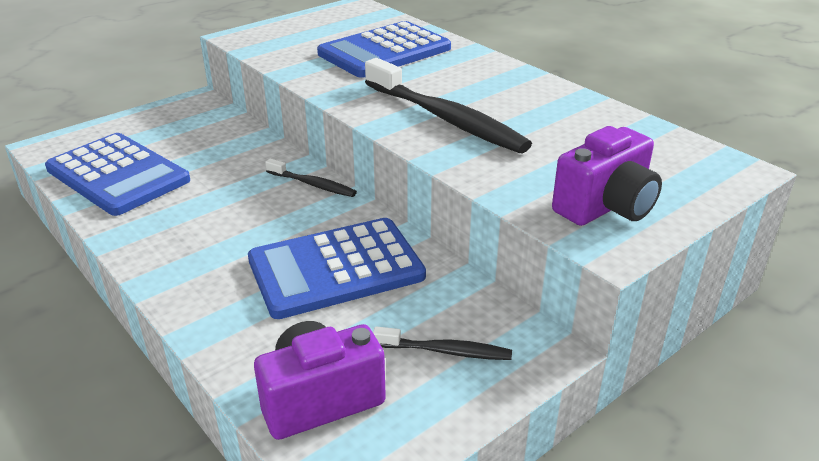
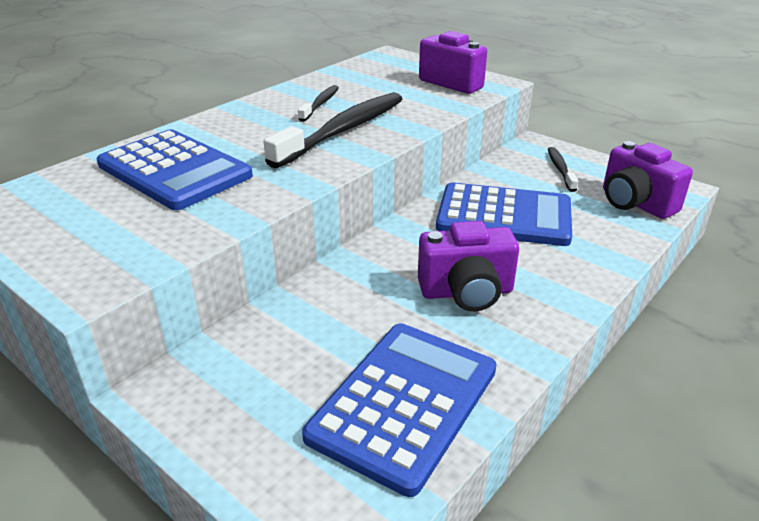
camera: 100 degrees left, 0 degrees up
(215, 219) = (466, 292): none -> purple camera
(313, 184) = (381, 246): black toothbrush -> black toothbrush (320, 104)
(336, 268) = (504, 216): blue calculator -> blue calculator turned 45 degrees counterclockwise

